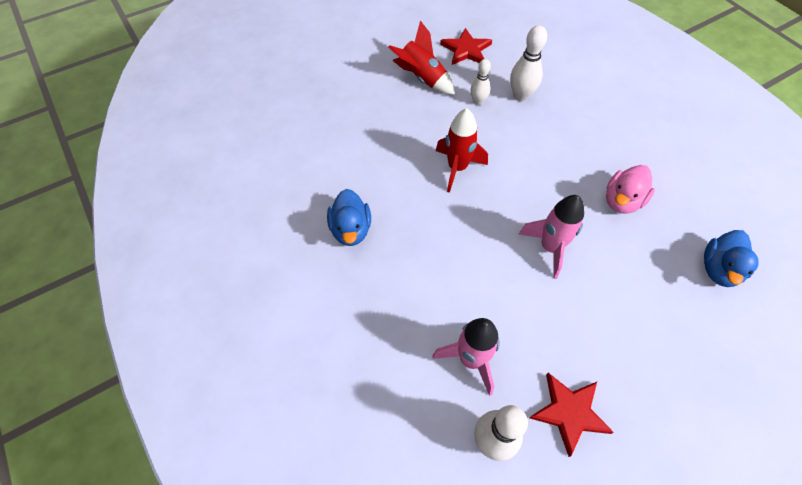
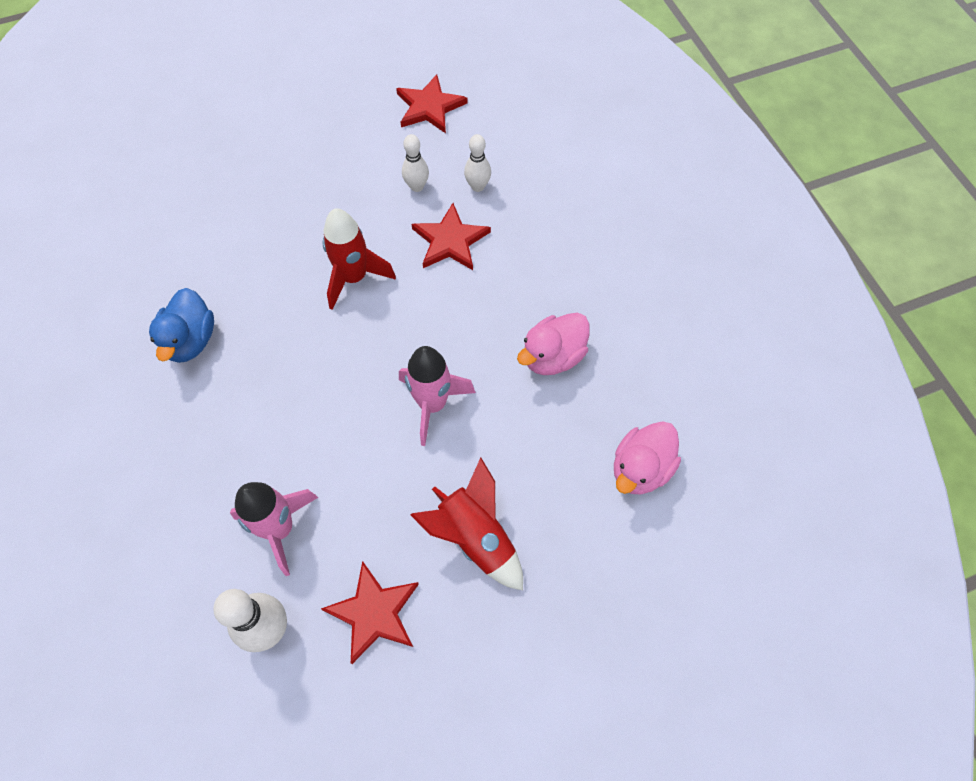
camera: 10 degrees right, 5 degrees up
(422, 79) = (354, 142): red rocket -> red rocket (475, 537)
(516, 134) = (450, 241): none -> red star
(520, 96) = (477, 186): white bowling pin -> white bowling pin, size x0.64
(719, 269) = (640, 469): blue duck -> pink duck

